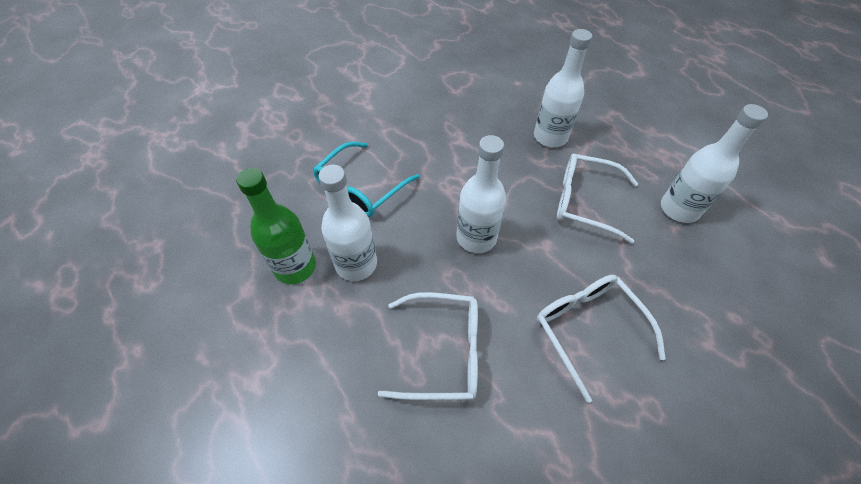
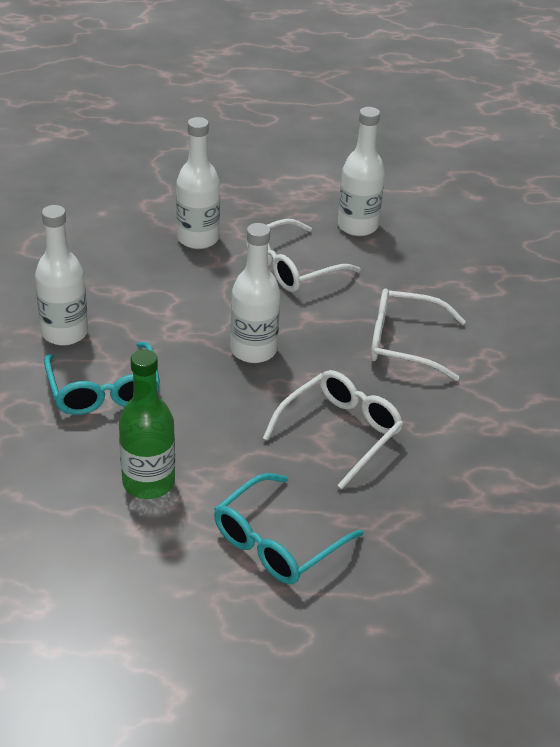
camera: 55 degrees left, 15 degrees down
(290, 388) = (277, 542): none -> turquoise glasses
(356, 264) = (194, 439): white bottle -> white bottle (64, 333)

